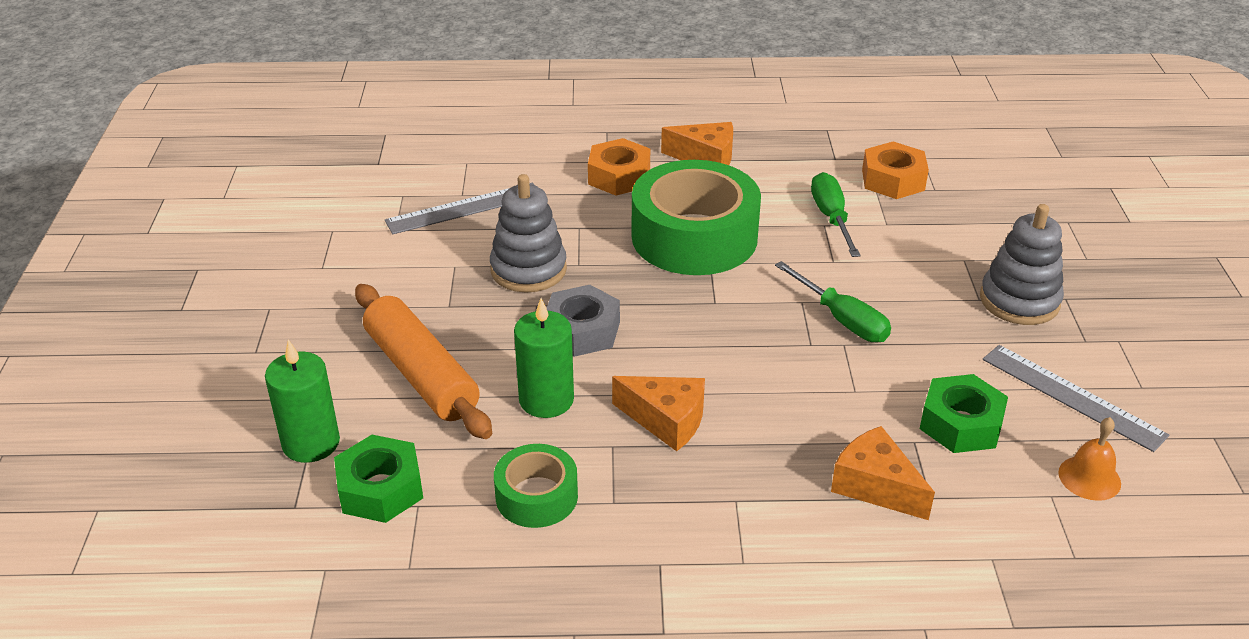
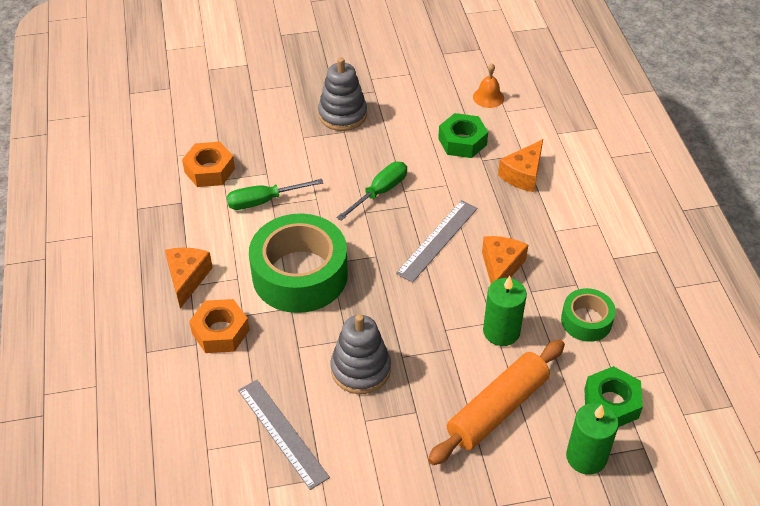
camera: 100 degrees left, 10 degrees up
(582, 331) = (425, 324): grey nut -> none
(1072, 396) = (426, 99): grey ruler -> grey ruler (437, 240)

